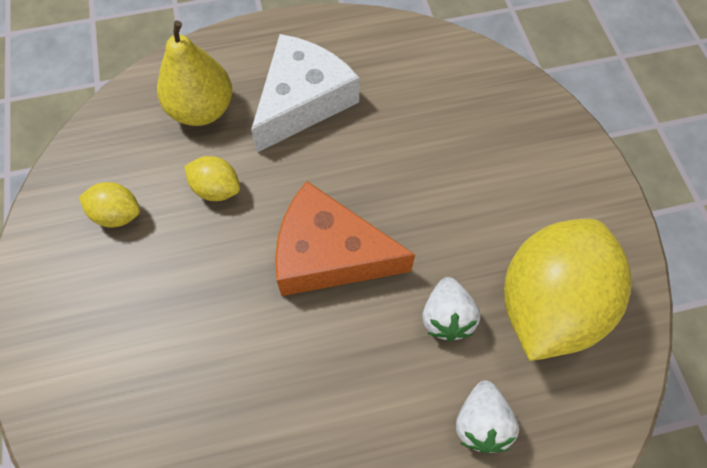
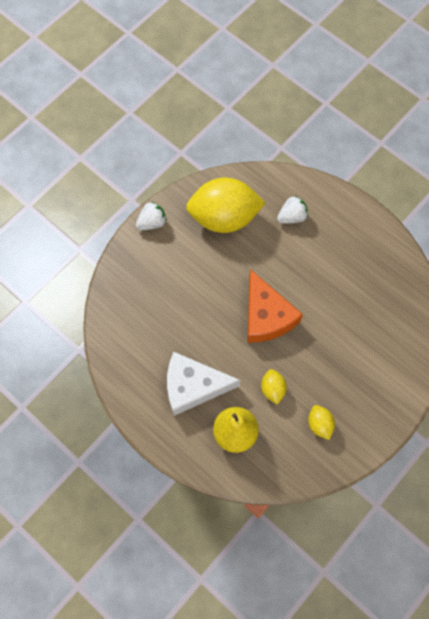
camera: 125 degrees left, 5 degrees up
(446, 317) = (259, 252): white strawberry -> white strawberry (152, 223)

